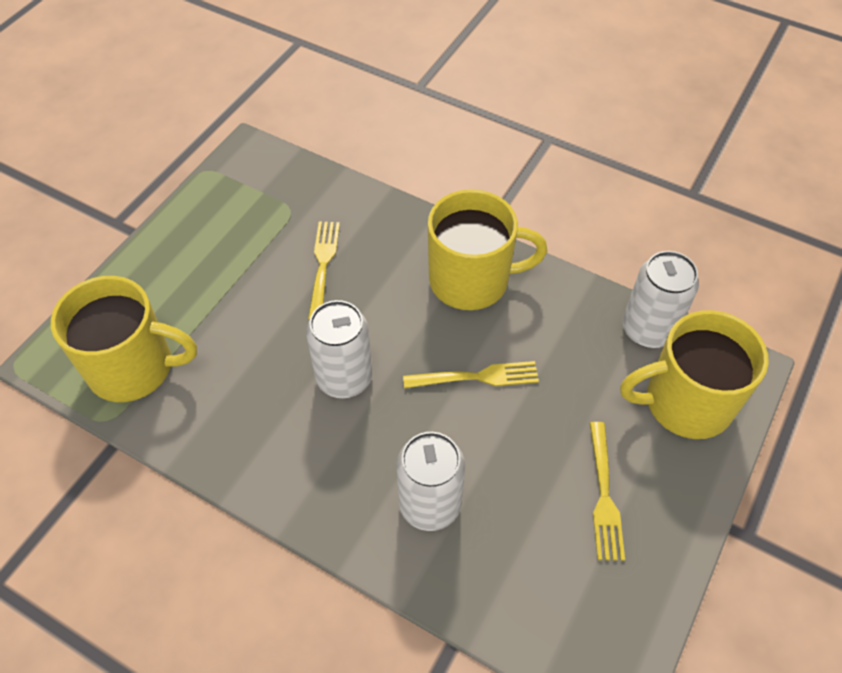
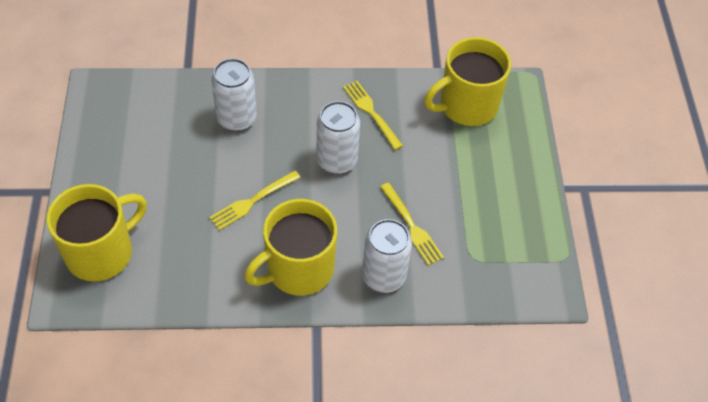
camera: 145 degrees right, 0 degrees up
(604, 495) = (135, 169): yellow fork -> yellow fork (371, 113)
(648, 329) = (147, 295): white can -> white can (384, 276)

